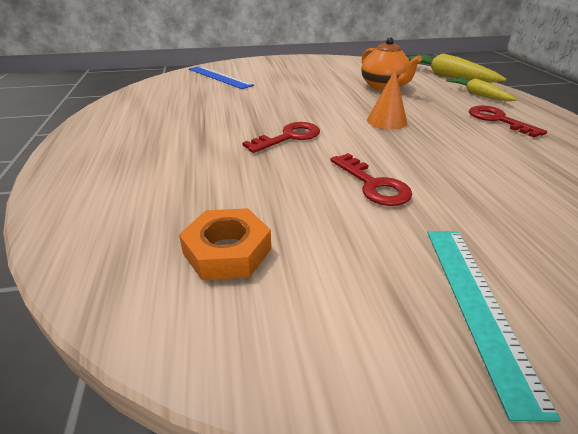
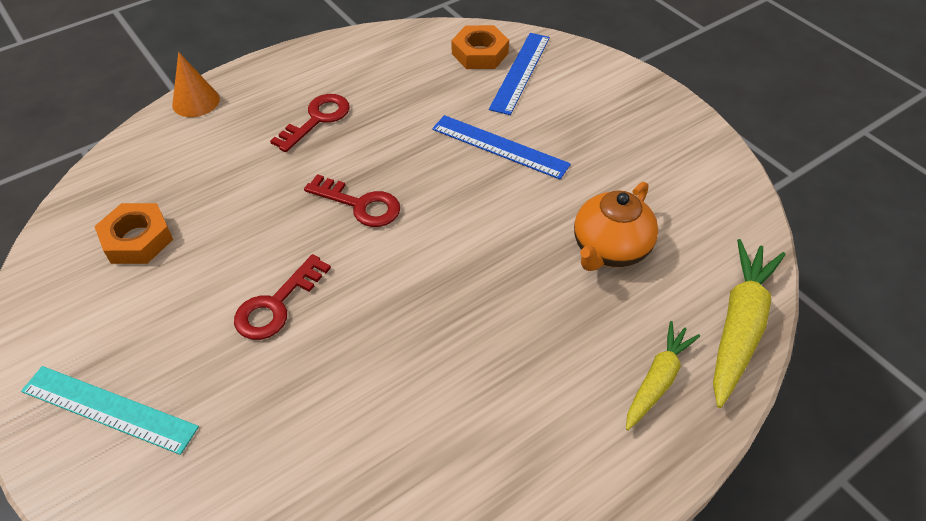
camera: 65 degrees right, 15 degrees up
(185, 82) = (480, 53): none -> orange nut
(278, 92) = (500, 146): none -> blue ruler
(386, 121) = (461, 281): orange cone -> orange cone (196, 101)
(477, 304) = (109, 409): turquoise ruler -> turquoise ruler turned 45 degrees clockwise
(498, 120) = (544, 414): red key -> red key (317, 119)

